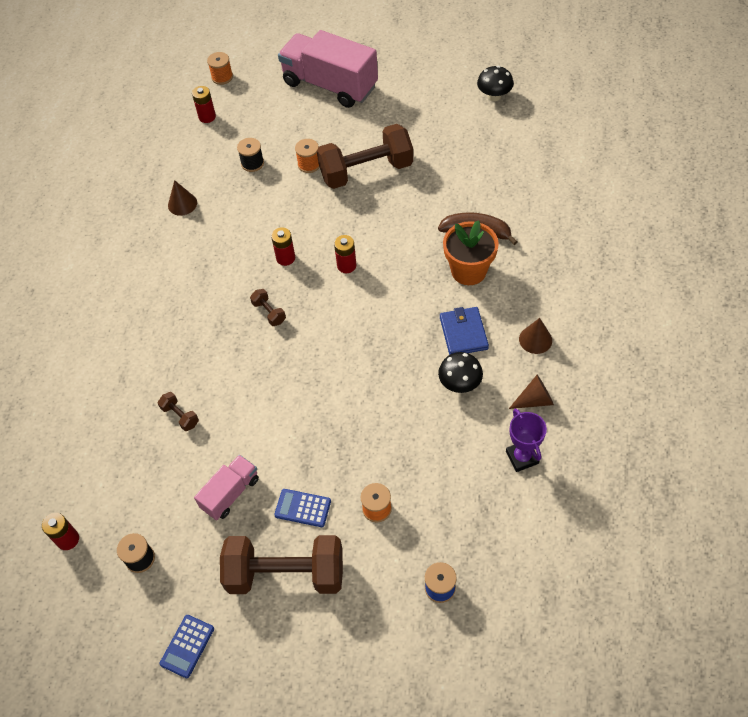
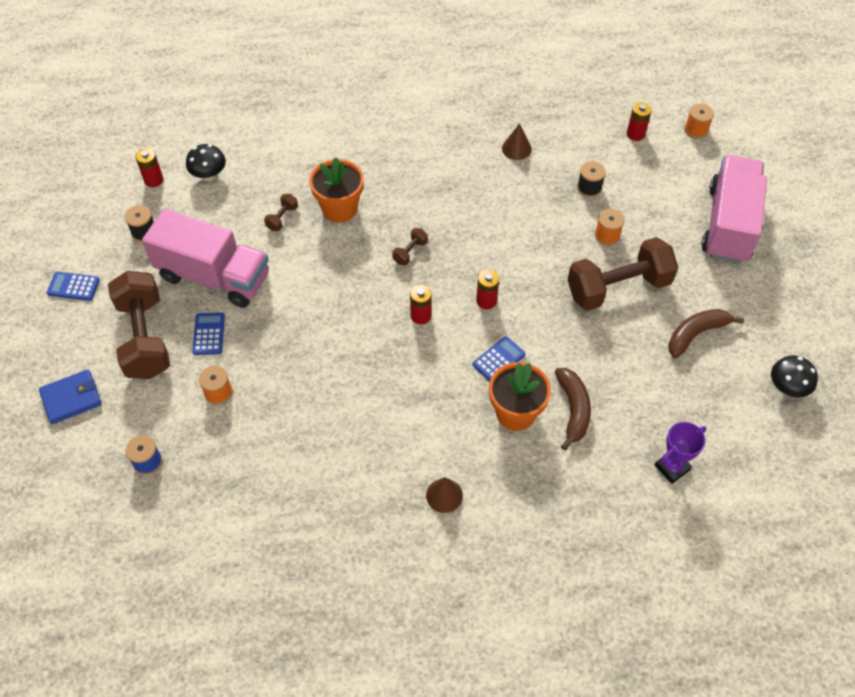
camera: 70 degrees right, 0 degrees up
(190, 362) = (339, 209): none -> orange flower pot
(230, 493) = (214, 276): pink truck -> pink truck, size x1.94
(285, 258) = (479, 248): red battery -> red battery (420, 316)
(366, 171) = (618, 287): brown dumbbell -> brown dumbbell turned 75 degrees counterclockwise
(411, 270) = (498, 359): none -> blue calculator
(429, 134) = (696, 334): none -> brown banana
(459, 384) = (370, 433): black mushroom -> black mushroom (209, 175)
(463, 333) = (433, 424): blue wallet -> blue wallet (71, 398)
(522, 457) = (297, 507): purple trophy -> purple trophy (672, 467)
(535, 400) = (368, 508): brown cone -> none

